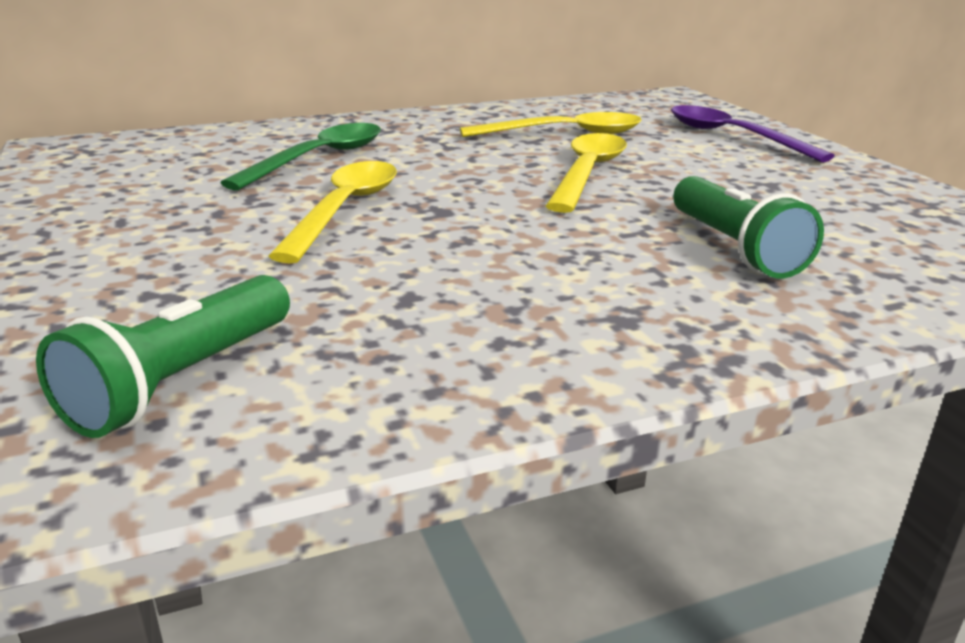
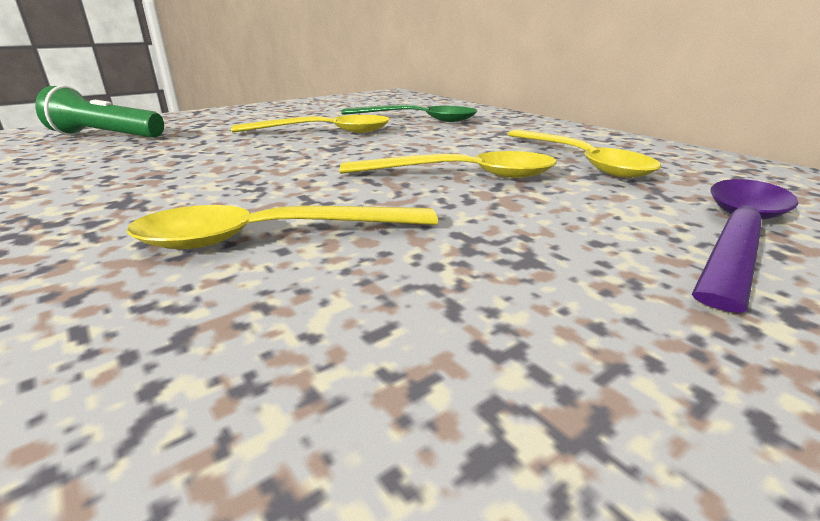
camera: 75 degrees right, 0 degrees up
(734, 248) = (269, 237): green flashlight -> yellow spoon

